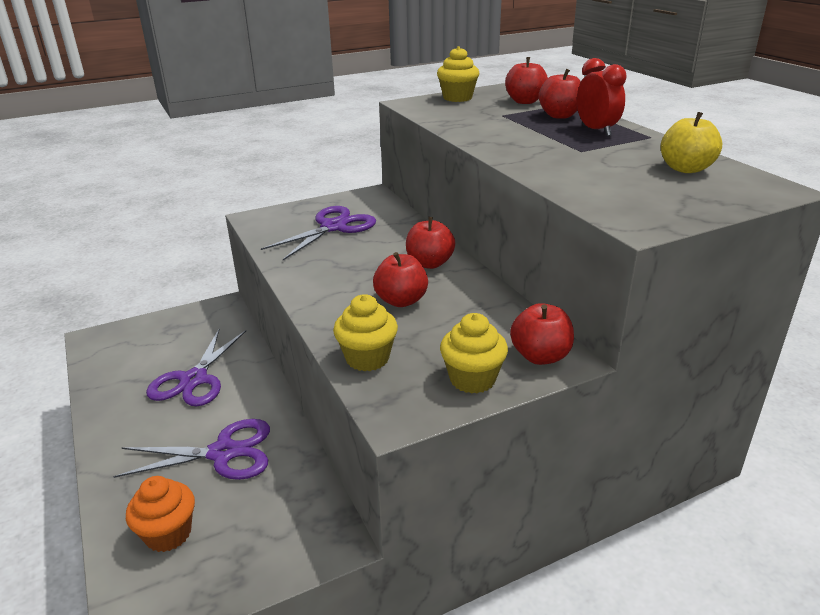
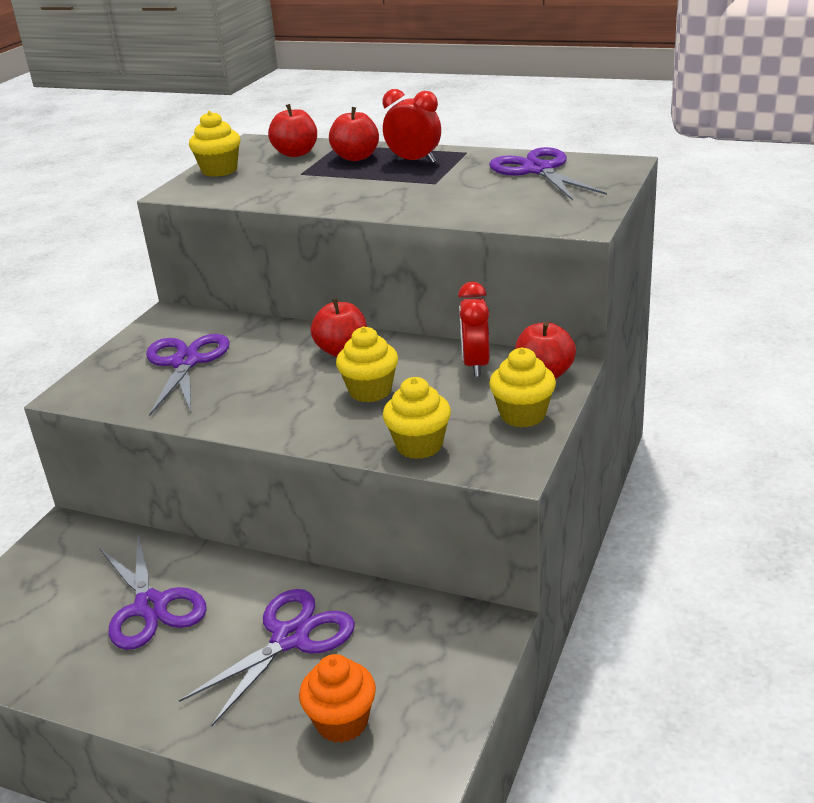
camera: 40 degrees left, 0 degrees up
(401, 301) = (370, 391): red apple -> yellow cupcake
(500, 320) = (475, 365): none -> red clock
(686, 169) = (538, 170): yellow apple -> purple scissors

